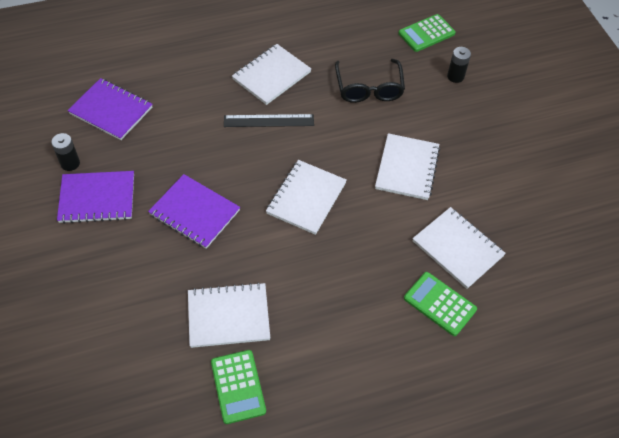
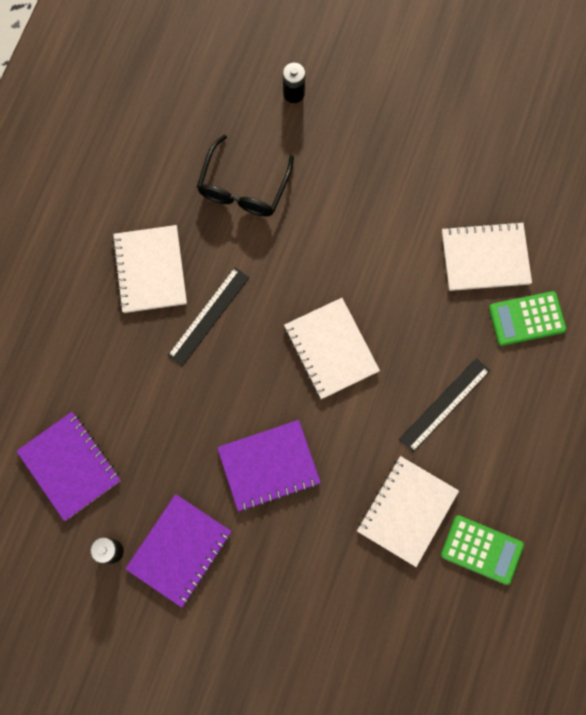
camera: 50 degrees left, 20 degrees up
(111, 110) = (70, 466): purple notebook -> purple notebook turned 75 degrees clockwise
(328, 291) = (444, 404): none -> black ruler
(369, 88) = (243, 187): black glasses -> black glasses turned 75 degrees clockwise
(407, 168) = (367, 230): white notebook -> none
(426, 33) = (216, 73): green calculator -> none

